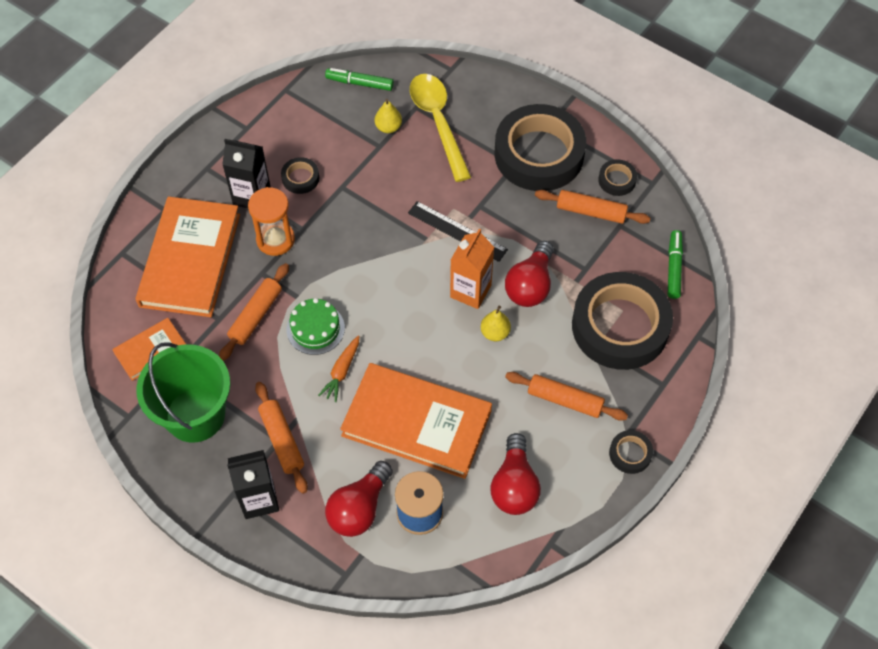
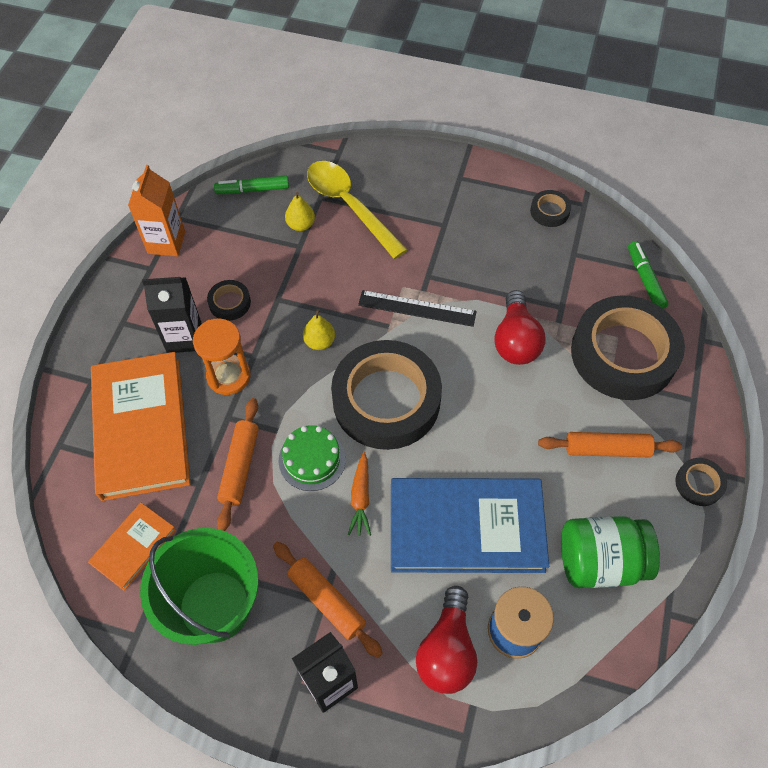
camera: 20 degrees left, 0 degrees up
(416, 423) = (466, 528): orange book -> blue book
(470, 291) = (458, 366): orange carton -> orange carton (166, 242)
(495, 333) = (503, 401): yellow pear -> yellow pear (319, 342)
(514, 485) = (600, 561): red light bulb -> green jar
(539, 154) = (463, 208): black tape -> black tape (386, 400)
(591, 211) = (540, 249): orange rolling pin -> none

